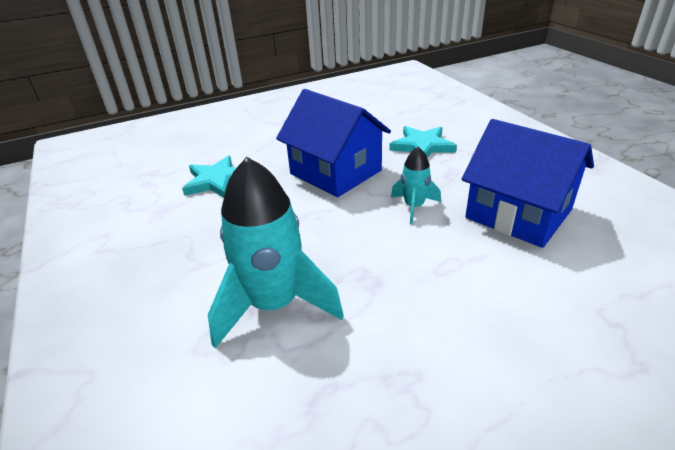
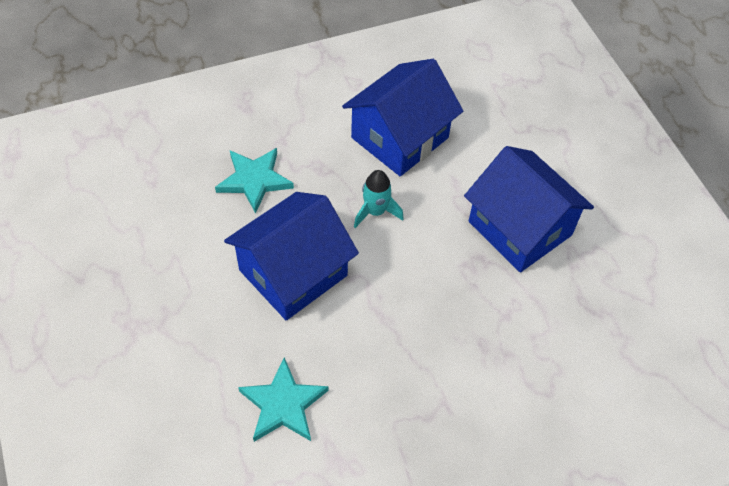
camera: 90 degrees left, 20 degrees up
(274, 305) = (502, 336): turquoise rocket -> none
(431, 317) = (520, 228): none -> blue house

